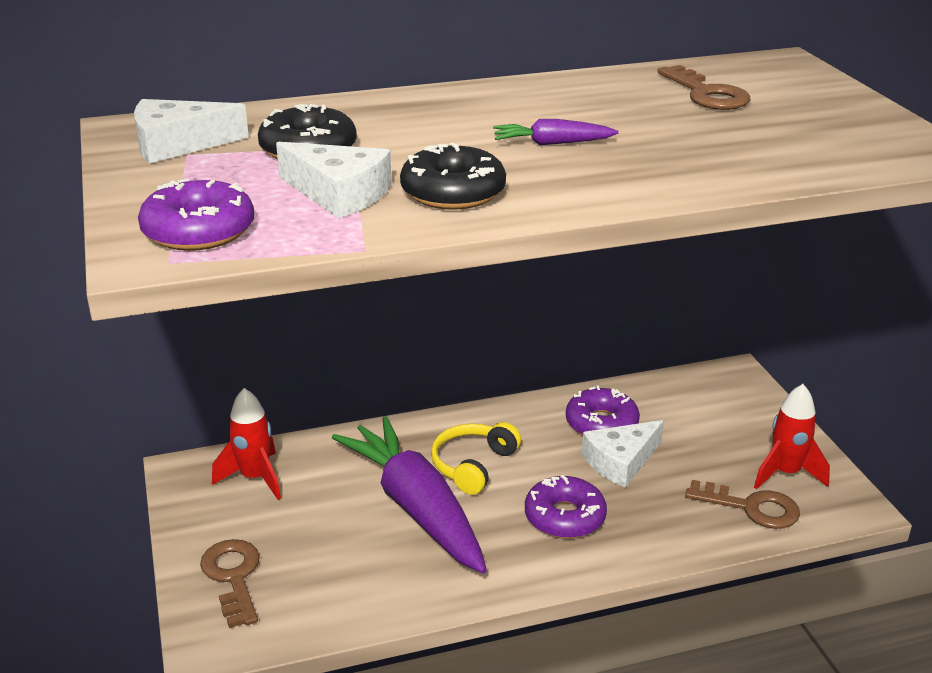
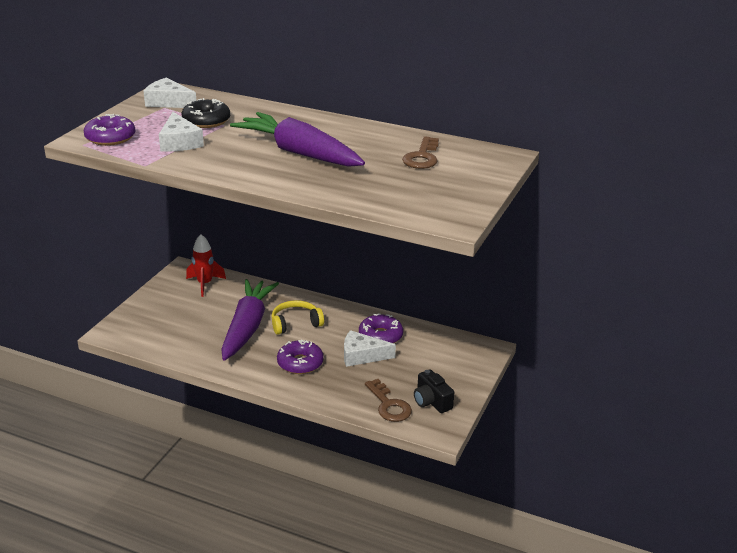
camera: 40 degrees right, 0 degrees up
(233, 577) = (147, 315): brown key -> none
(453, 193) = (217, 157): black donut -> none
(552, 143) = (299, 153): purple carrot -> purple carrot, size x2.43
(785, 473) = (431, 401): red rocket -> black camera

